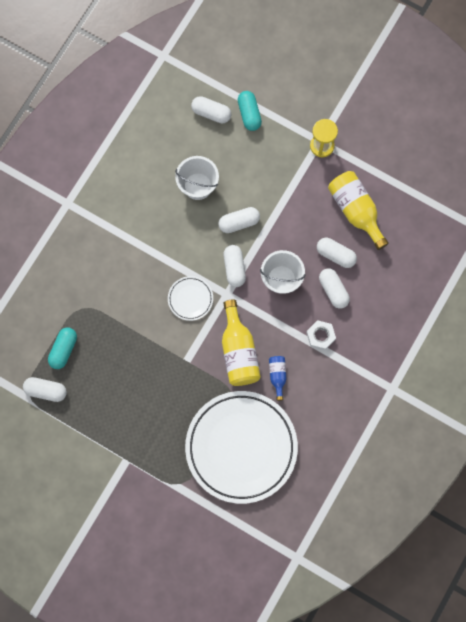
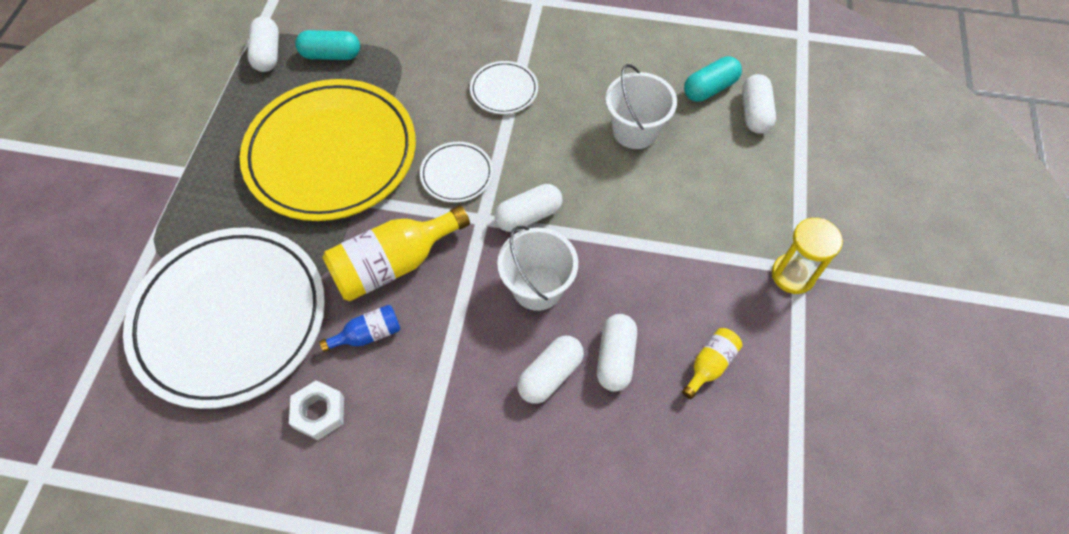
camera: 70 degrees right, 15 degrees down
(137, 251) = (504, 90): none -> white plate
(147, 368) = (331, 154): none -> yellow plate
(239, 223) = (604, 199): white capsule -> none
(249, 114) = (783, 159): turquoise capsule -> turquoise capsule (709, 88)
(320, 336) = (460, 380): white nut -> white nut (319, 412)
(355, 211) = (710, 365): yellow bottle -> yellow bottle, size x0.51

